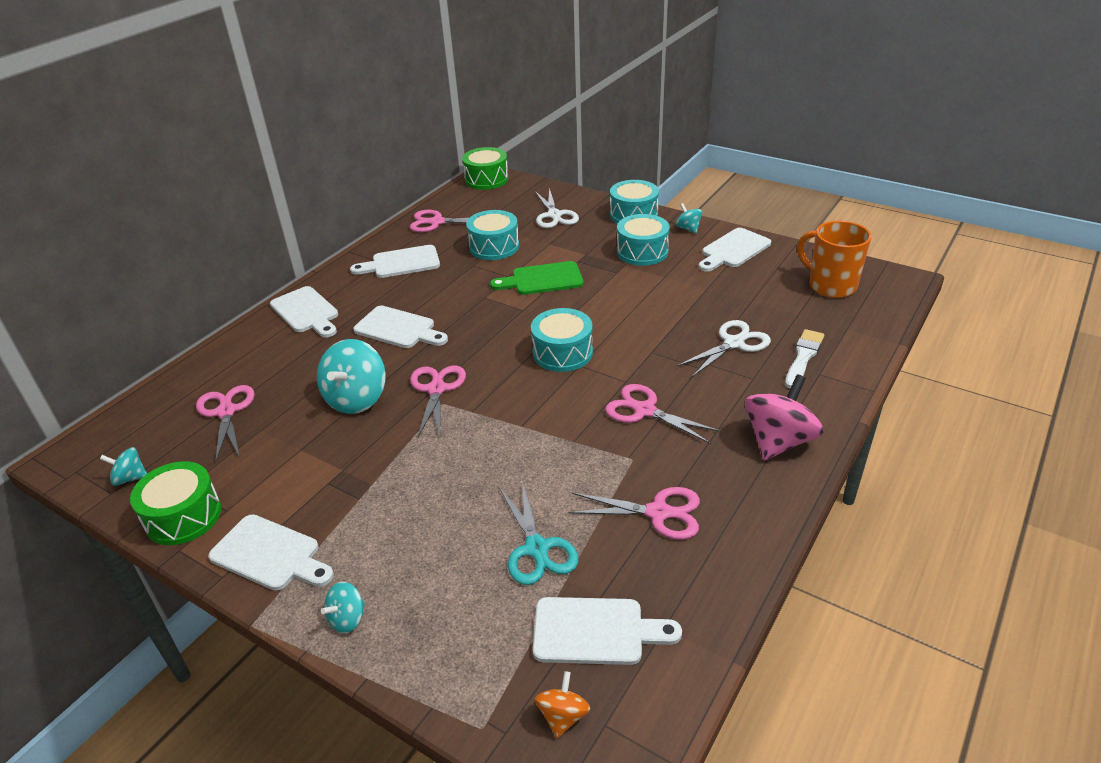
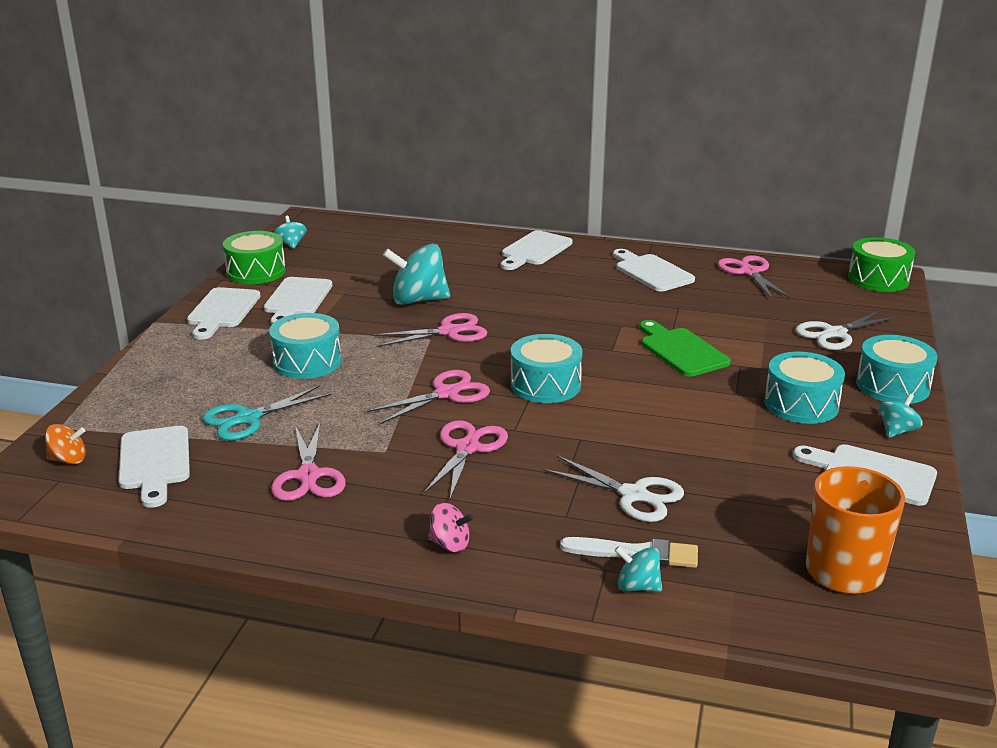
camera: 70 degrees right, 10 degrees down
(226, 412) = (378, 255): pink scissors -> pink scissors (446, 394)
(347, 619) = (162, 354): turquoise spinning top -> turquoise spinning top (637, 586)
(398, 329) = (534, 295): white cutting board -> white cutting board (297, 299)
(494, 247) = (726, 311): turquoise drum -> turquoise drum (307, 362)
(778, 441) = (450, 544): pink spinning top -> pink spinning top, size x0.51

